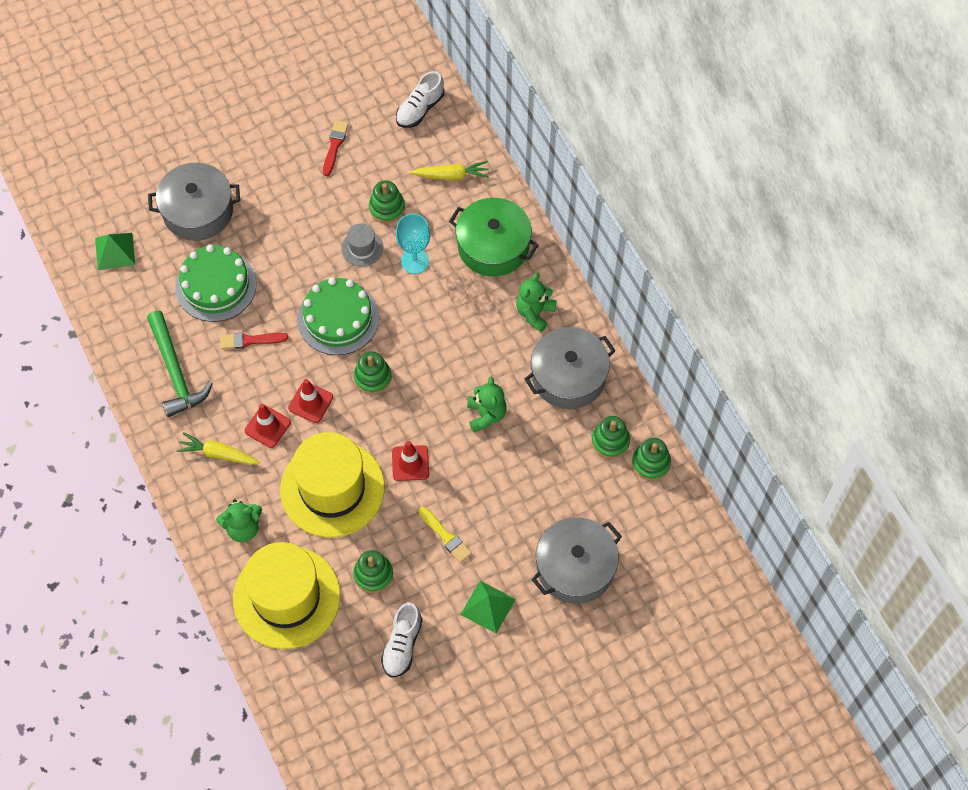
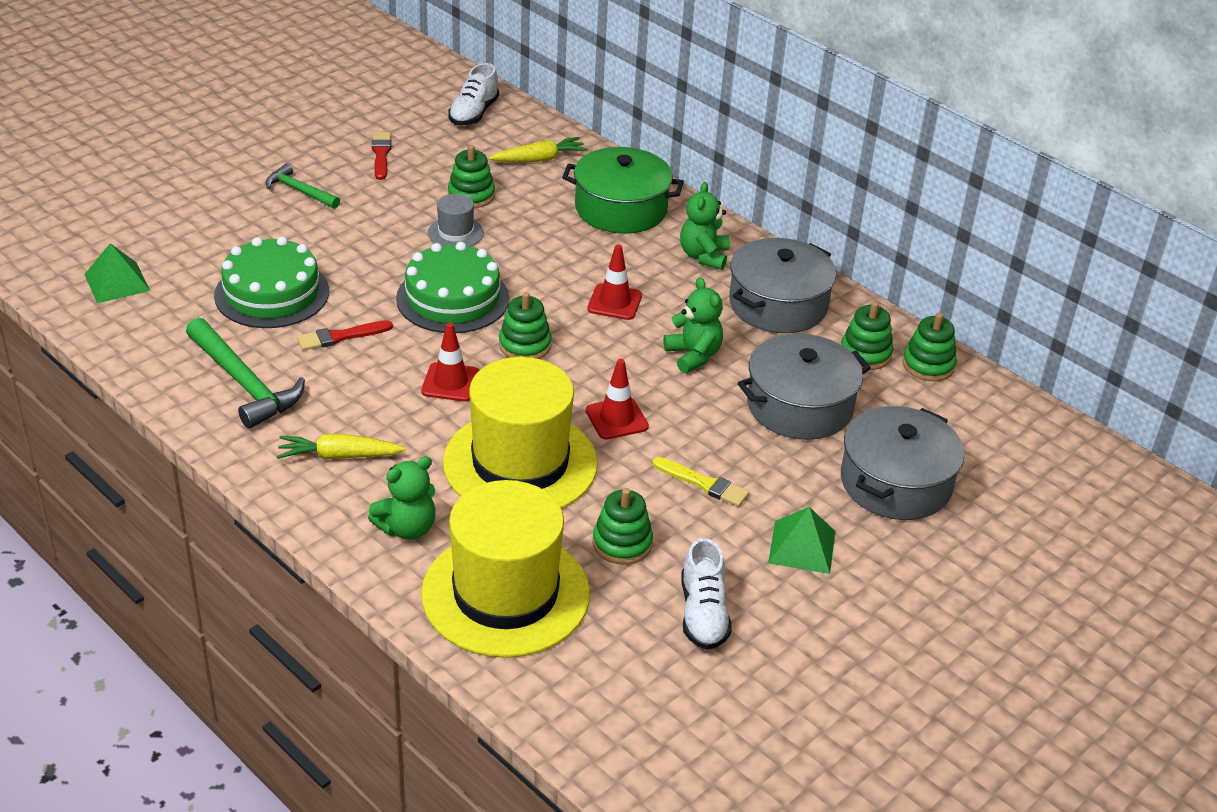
camera: 20 degrees left, 25 degrees down
(198, 211) = (222, 231): grey pot -> grey pot (799, 406)
(263, 177) = (299, 191): none -> green hammer
(267, 426) = (399, 416): red traffic cone -> red traffic cone (614, 302)
(415, 261) = (529, 234): turquoise goblet -> none

